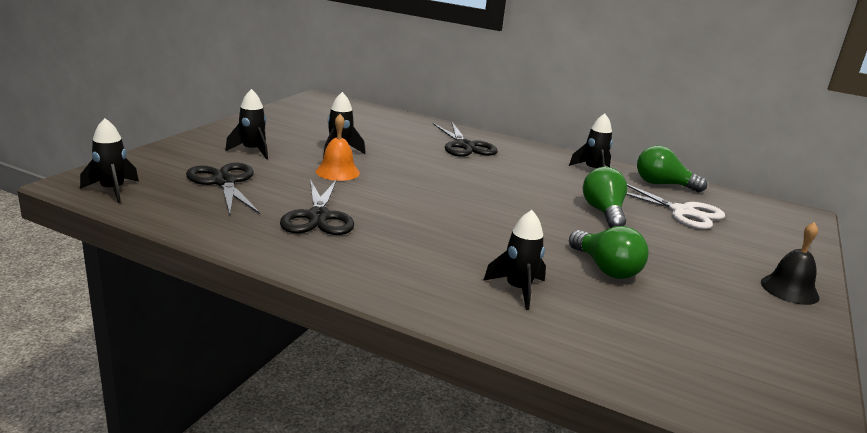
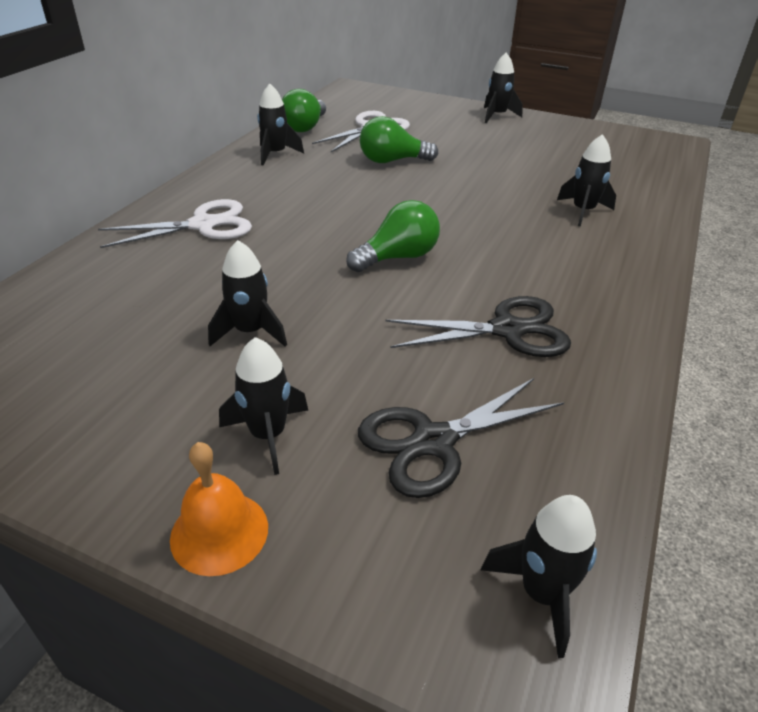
camera: 90 degrees left, 15 degrees up
(337, 172) = (342, 327): orange bell -> orange bell (219, 532)
(465, 146) = (203, 225): black scissors -> white scissors
(606, 269) = (514, 172): green light bulb -> green light bulb (398, 257)
(789, 289) = (497, 116): black bell -> black rocket

